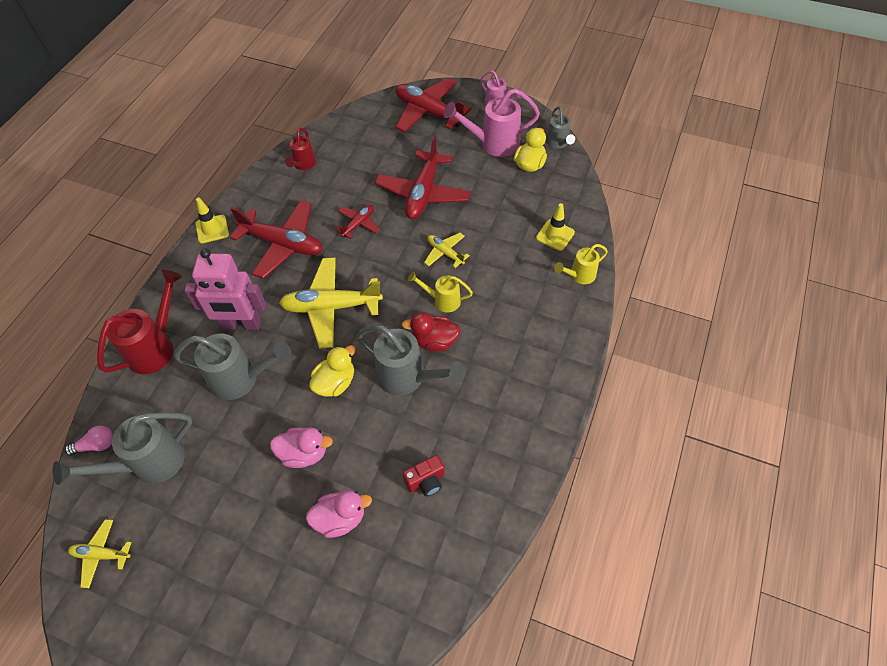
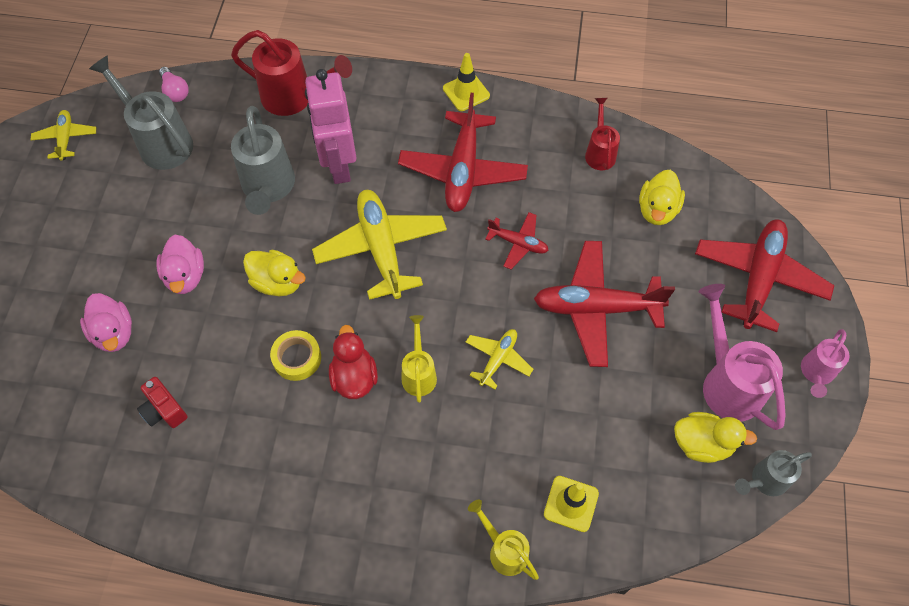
camera: 75 degrees right, 5 degrees up
(303, 164) = (600, 152): red watering can -> red watering can turned 90 degrees clockwise
(361, 146) = (657, 210): none -> yellow duck
(407, 377) = (297, 358): grey watering can -> yellow tape

